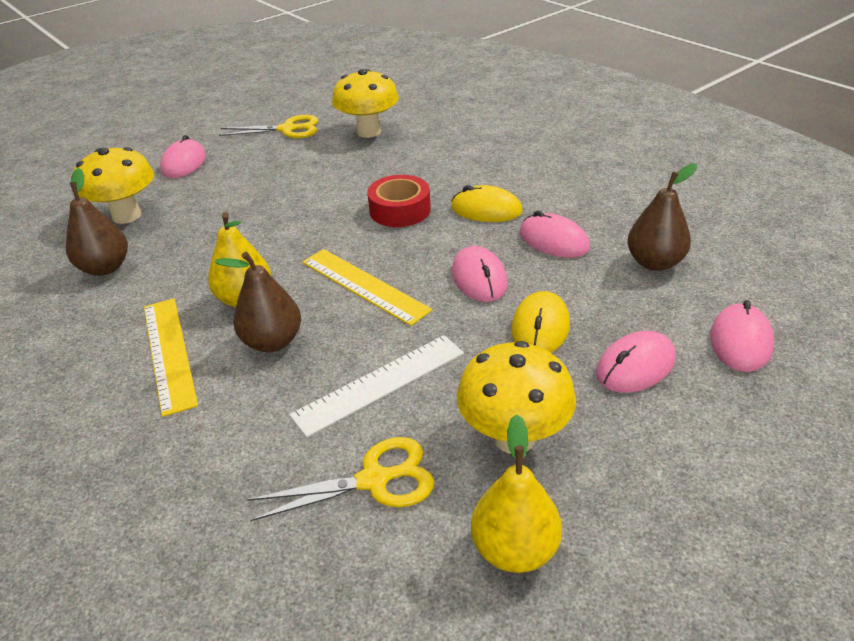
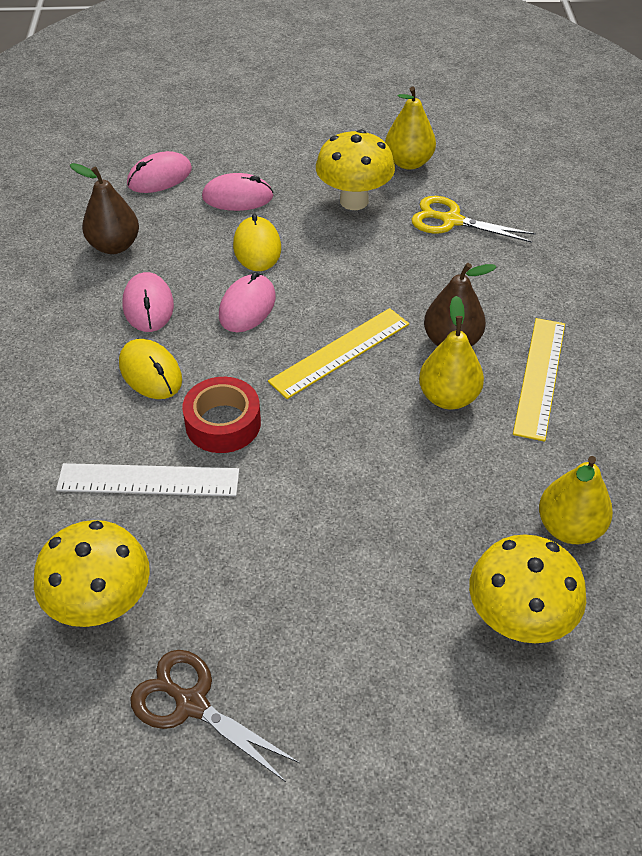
camera: 145 degrees left, 10 degrees up
(105, 268) = (569, 527): brown pear -> yellow pear
(184, 163) = (391, 712): pink mouse -> none
(287, 129) = (191, 704): yellow scissors -> brown scissors
(364, 285) = (340, 352): yellow ruler -> yellow ruler turned 60 degrees clockwise
(380, 383) = (400, 269): white ruler -> white ruler (148, 480)
(540, 327) = (257, 247): yellow mouse -> yellow mouse turned 60 degrees counterclockwise

